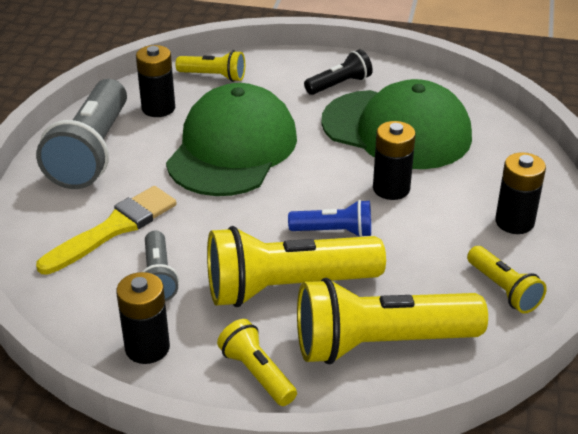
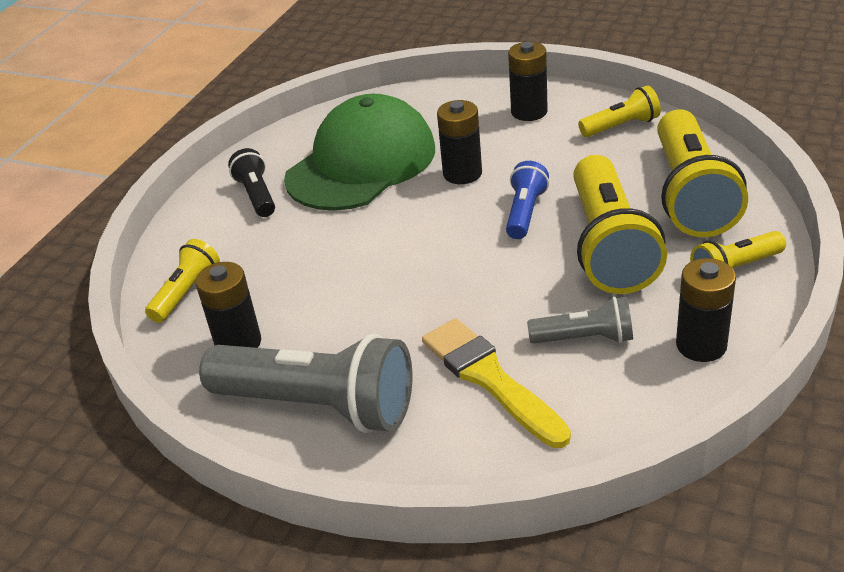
camera: 75 degrees left, 0 degrees up
(232, 149) = (354, 279): green cap -> none

